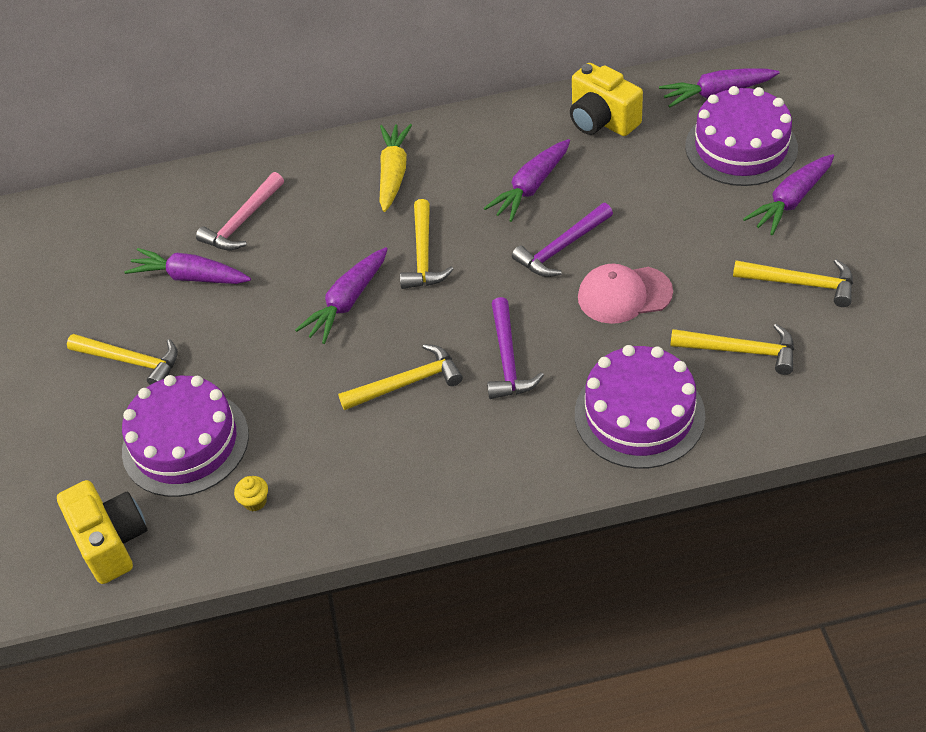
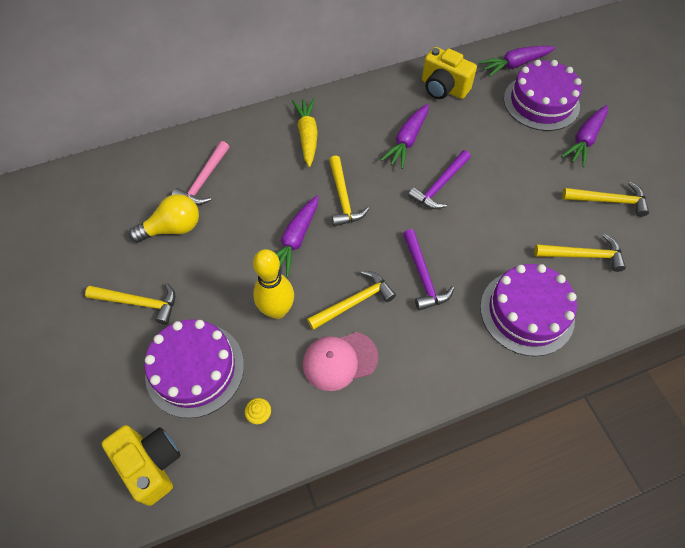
camera: 15 degrees left, 10 degrees up
(190, 277) = (173, 228): purple carrot -> yellow light bulb
(304, 384) = (277, 310): none -> yellow bowling pin
(624, 295) = (492, 218): pink cap -> pink cap (339, 360)

